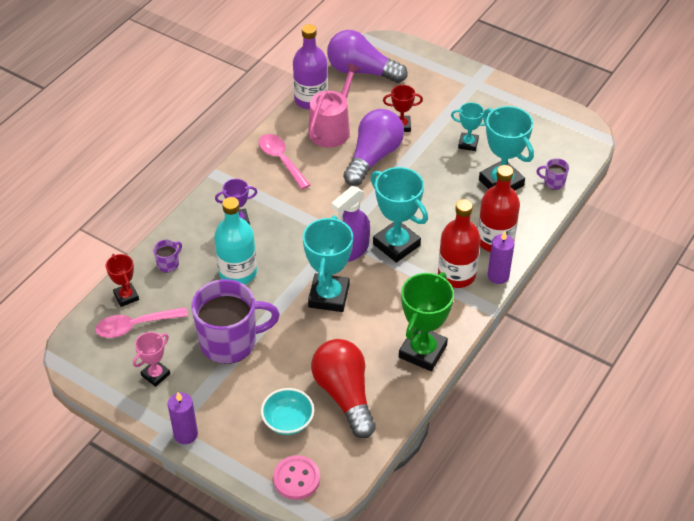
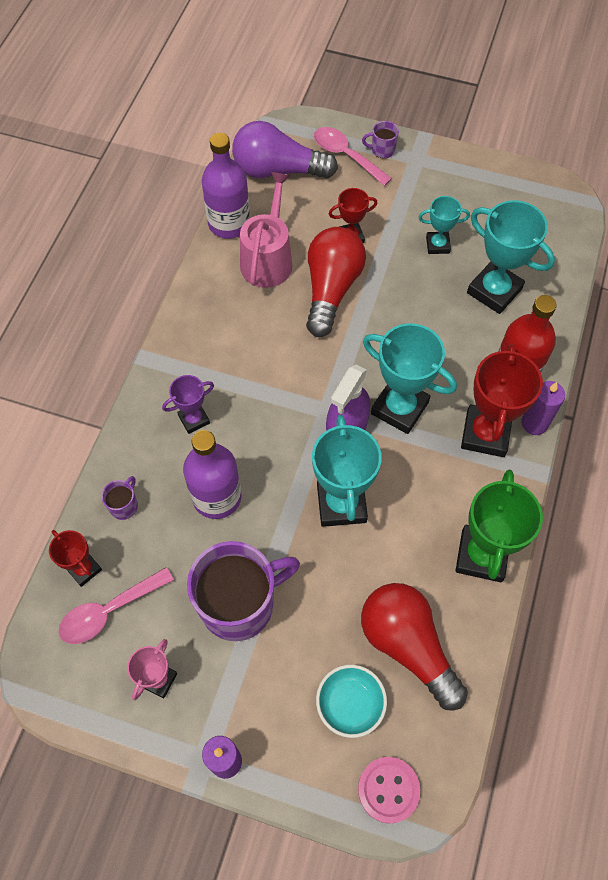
camera: 15 degrees left, 15 degrees up
(238, 272) = (217, 497): turquoise bottle -> purple bottle
(281, 160) = (219, 318): pink spoon -> pink spoon (346, 156)
(373, 157) = (331, 289): purple light bulb -> red light bulb
(456, 275) = (485, 434): red bottle -> red trophy
(553, 182) = (554, 276): purple mug -> purple mug (382, 150)

